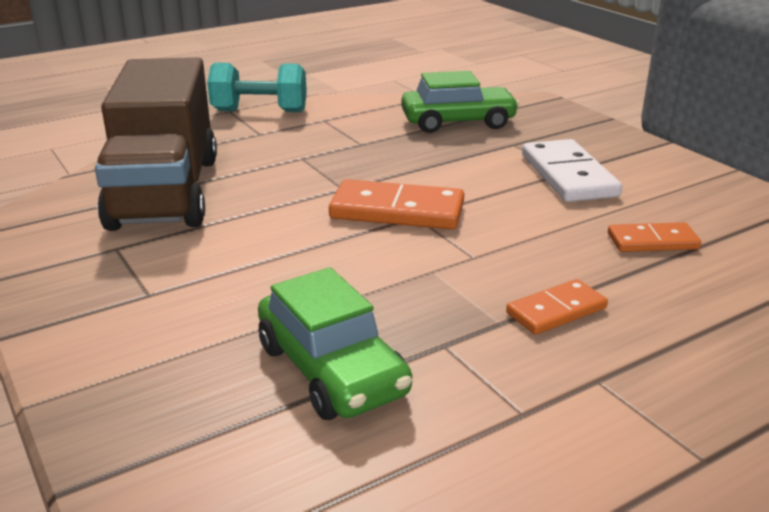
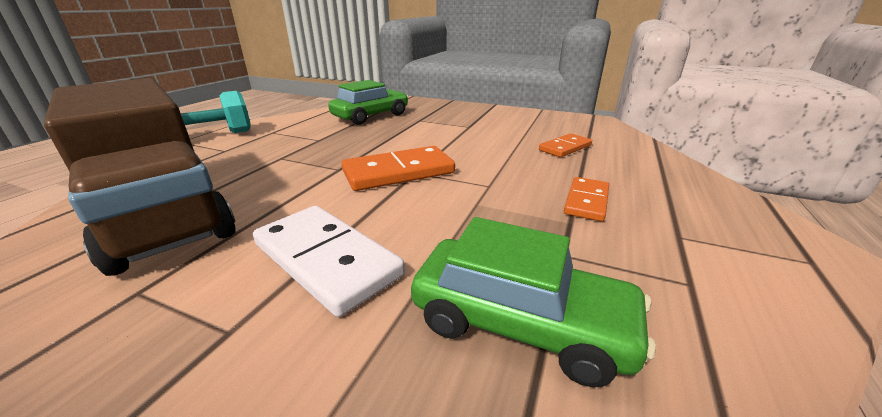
camera: 35 degrees left, 0 degrees up
(568, 175) = (473, 128): white domino -> white domino (327, 259)

